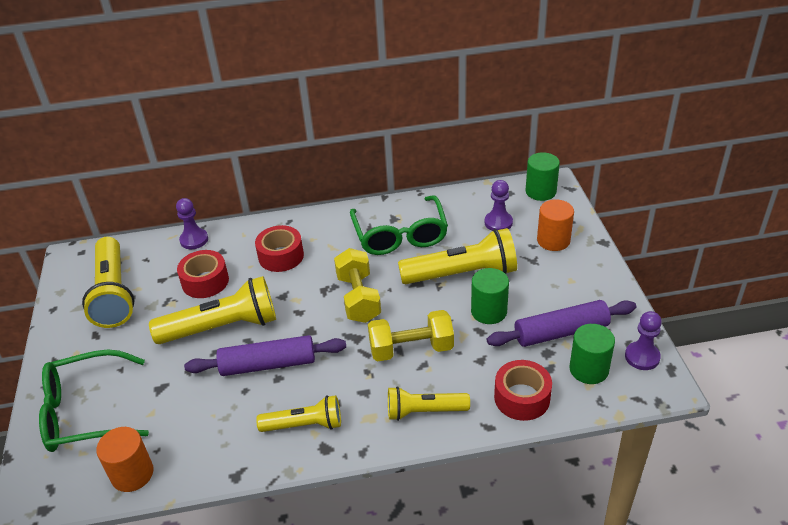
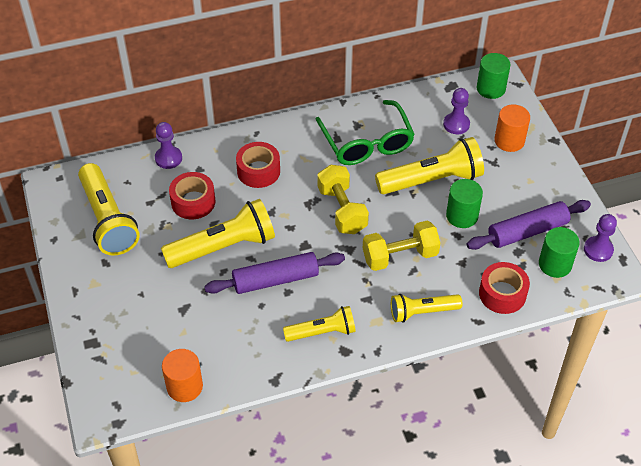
camera: 10 degrees left, 10 degrees up
(86, 412) = (123, 336): green glasses -> none

